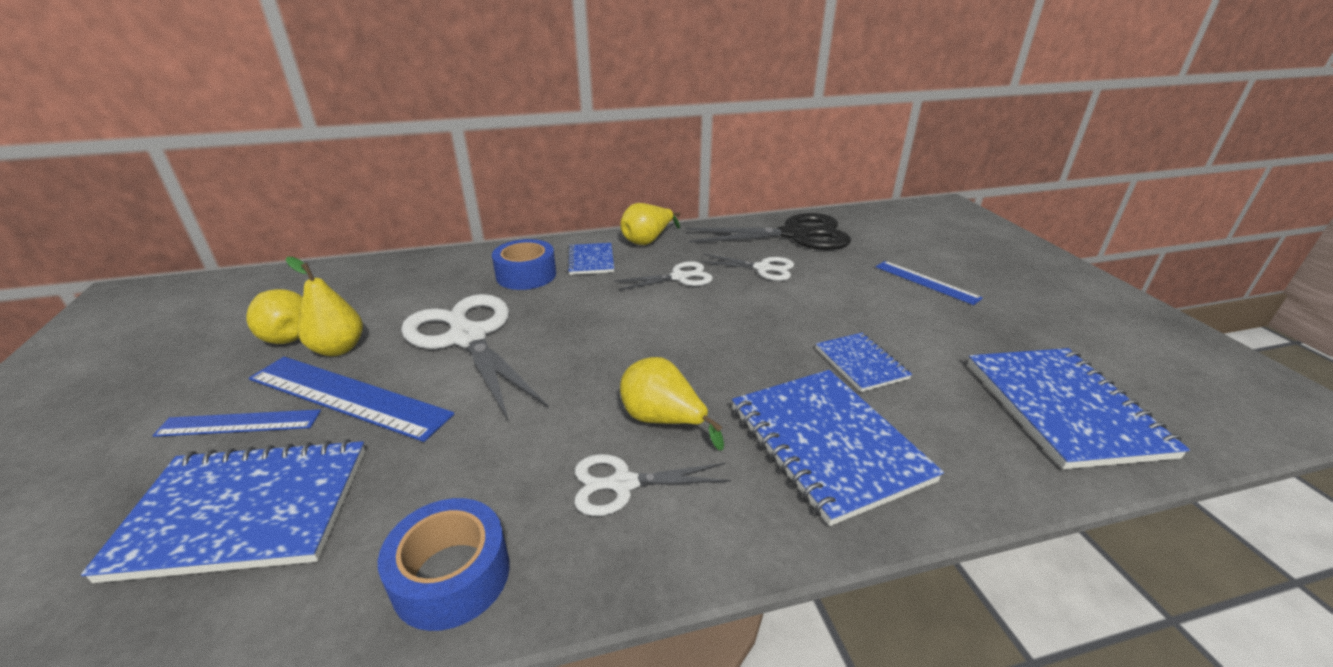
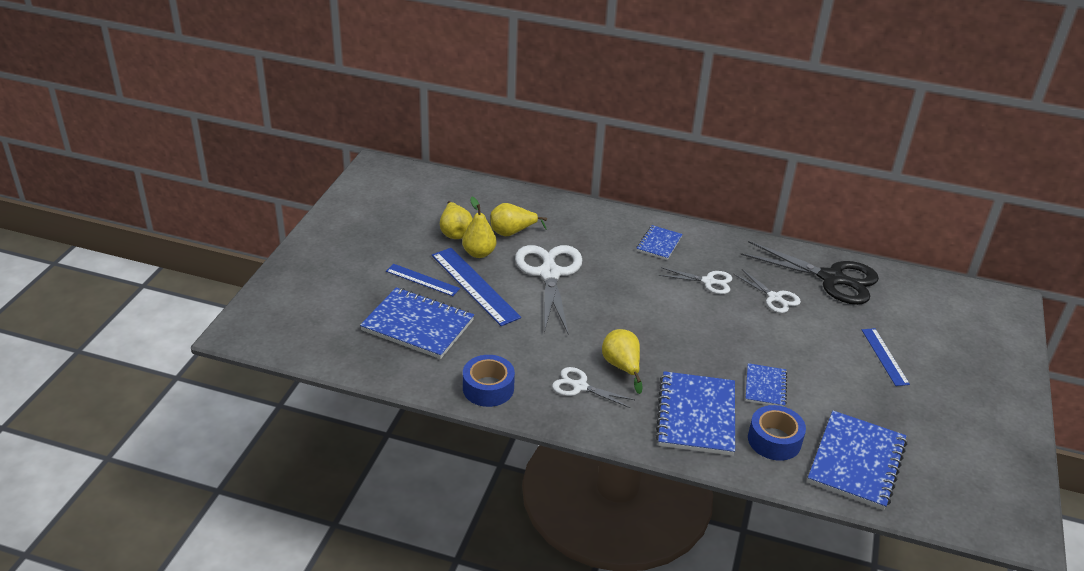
camera: 30 degrees right, 5 degrees up
(526, 275) = (608, 240): blue tape -> blue tape (774, 440)
(648, 240) = (713, 241): yellow pear -> yellow pear (512, 232)

